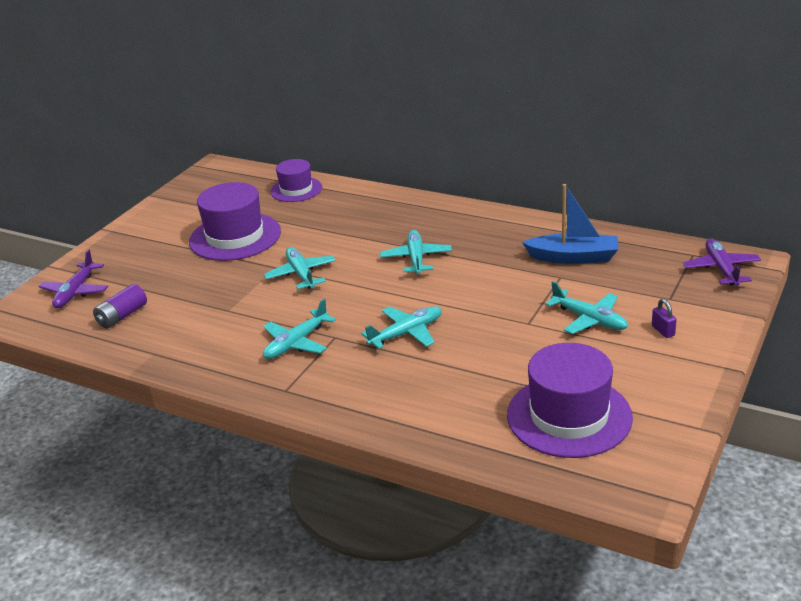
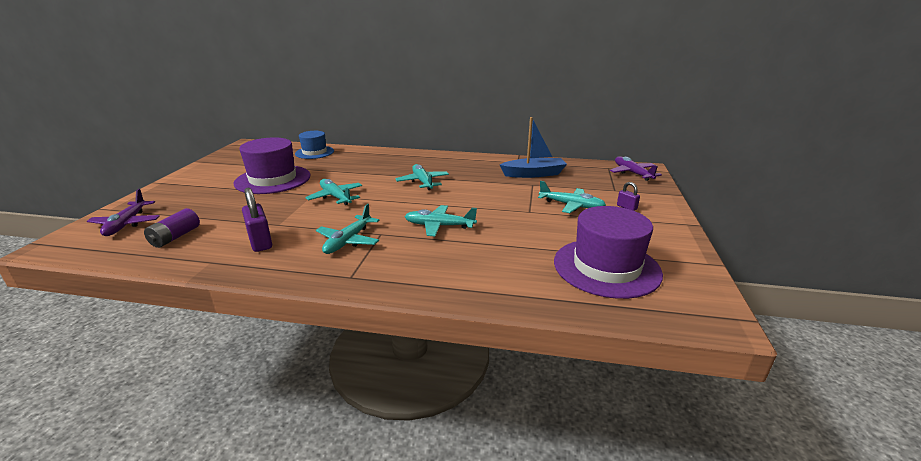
camera: 20 degrees left, 5 degrees down
(205, 333) = (260, 242): none -> purple padlock
(296, 190) = (314, 152): purple hat -> blue hat
(406, 333) = (439, 226): turquoise plane -> turquoise plane turned 120 degrees counterclockwise

